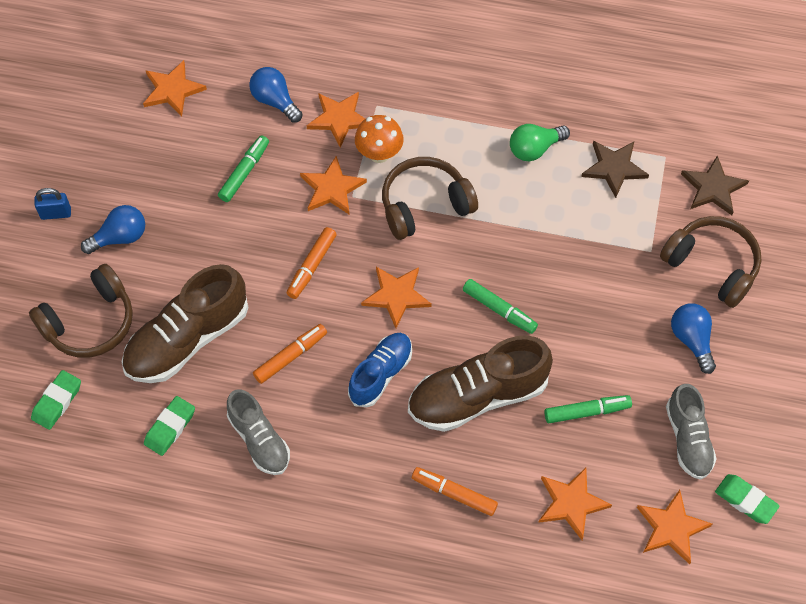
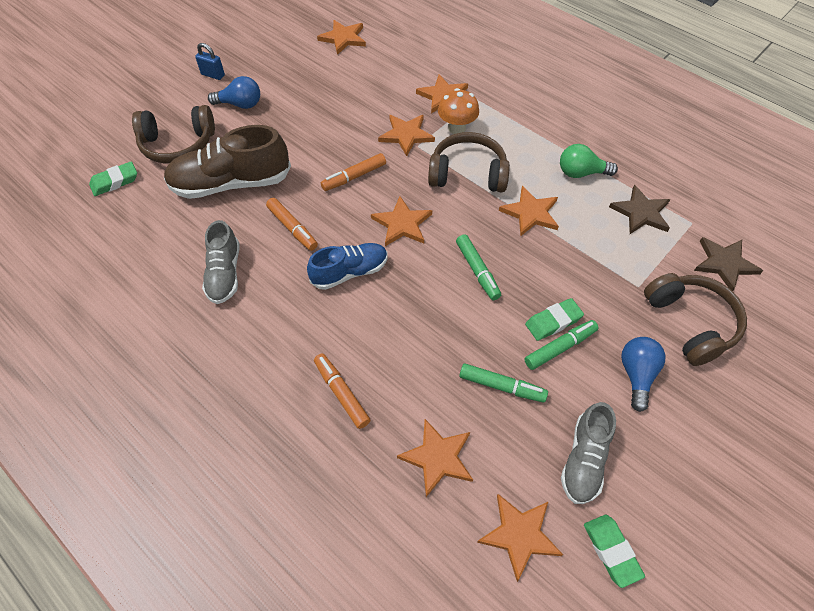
camera: 30 degrees right, 5 degrees down
(170, 427) = (171, 234): green eraser -> green eraser (553, 322)
(244, 172) = (352, 101): green marker -> green marker (559, 348)
(275, 101) = (406, 69): blue light bulb -> none
(290, 356) = (292, 228): orange marker -> orange marker turned 60 degrees clockwise
(477, 396) = (415, 326): brown shoe -> none
(512, 220) = (530, 213): none -> orange star

